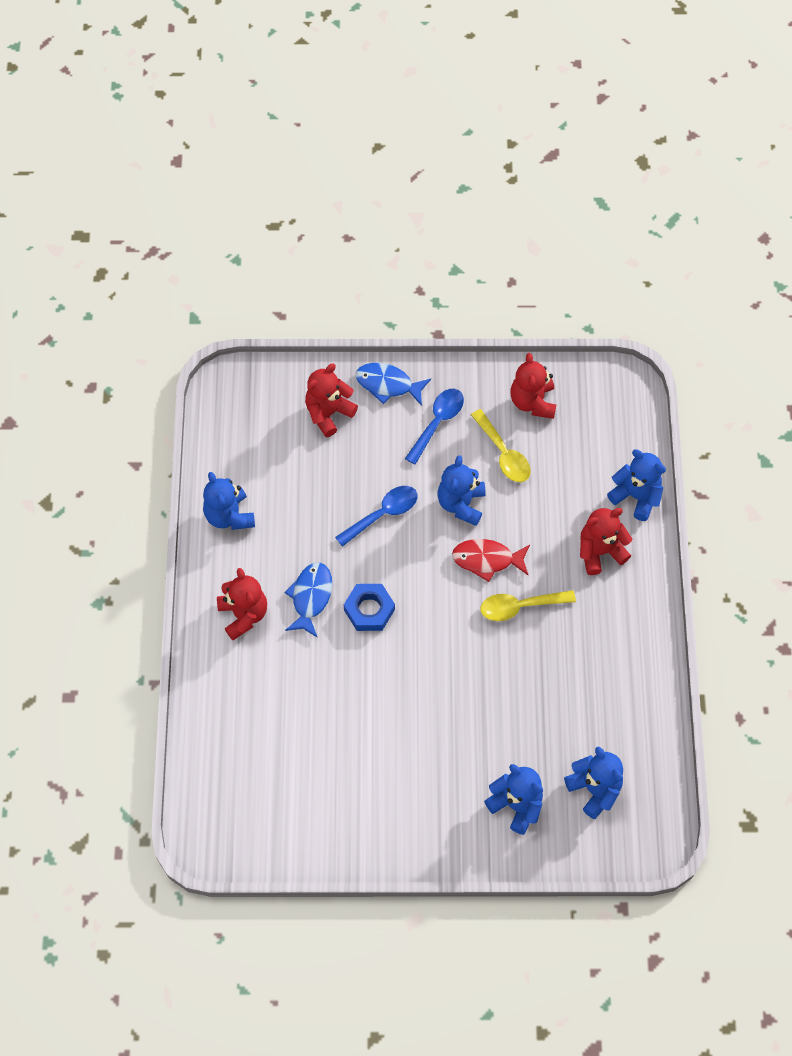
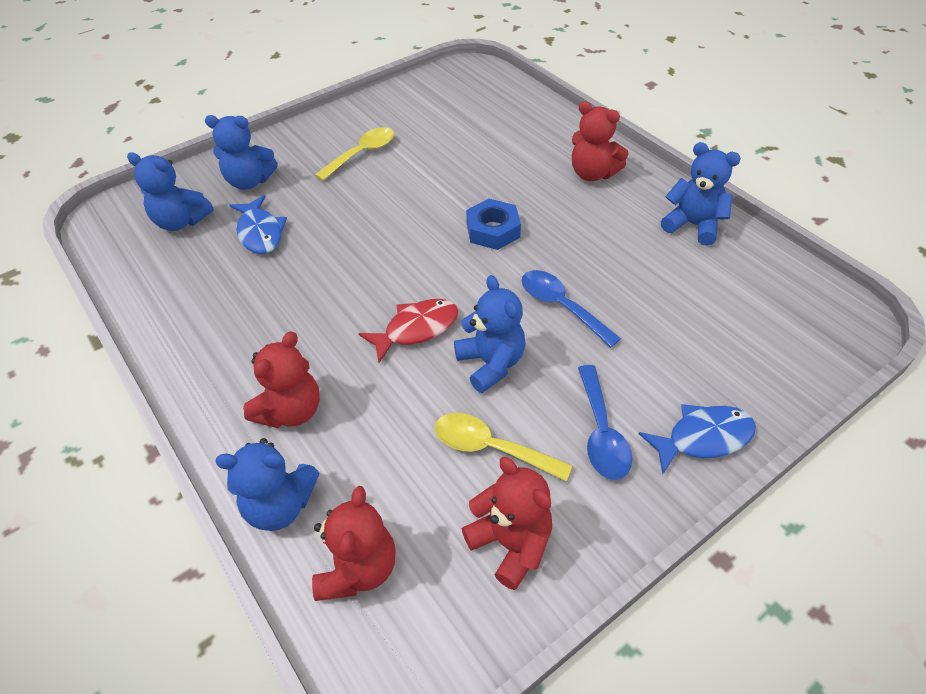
camera: 145 degrees right, 15 degrees down
(311, 597) = (553, 211): blue fish -> blue fish (260, 232)
(328, 413) = (724, 363): red teddy bear -> red teddy bear (358, 568)
(383, 514) = (561, 306): blue spoon -> blue spoon turned 120 degrees clockwise
(520, 606) = (348, 309): yellow spoon -> yellow spoon (362, 154)

